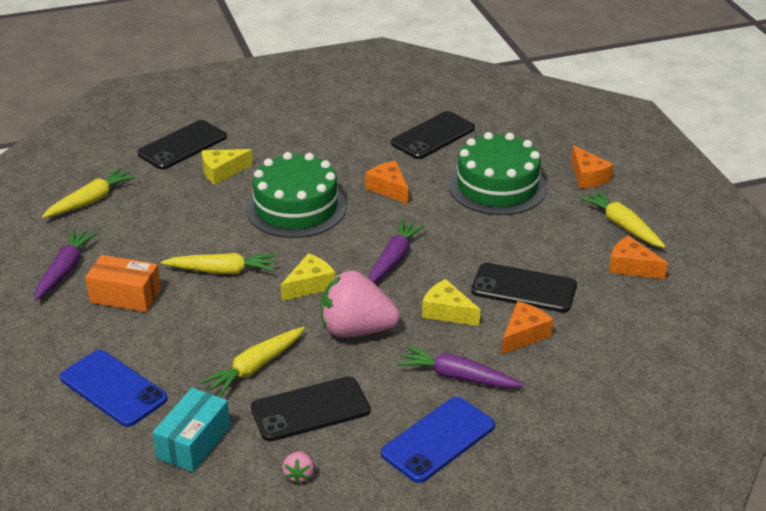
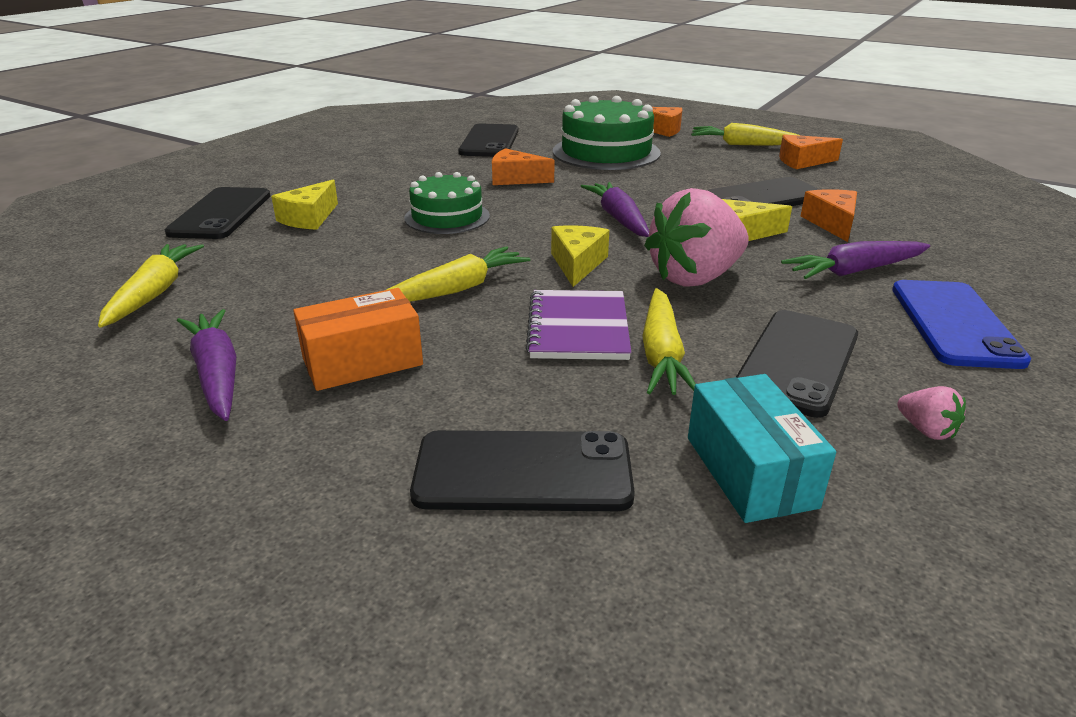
camera: 40 degrees left, 5 degrees down
(113, 388) = (523, 472): blue phone -> black phone
(242, 329) = (578, 328): none -> purple notebook
(296, 208) = (447, 217): green cake -> green cake, size x0.64

